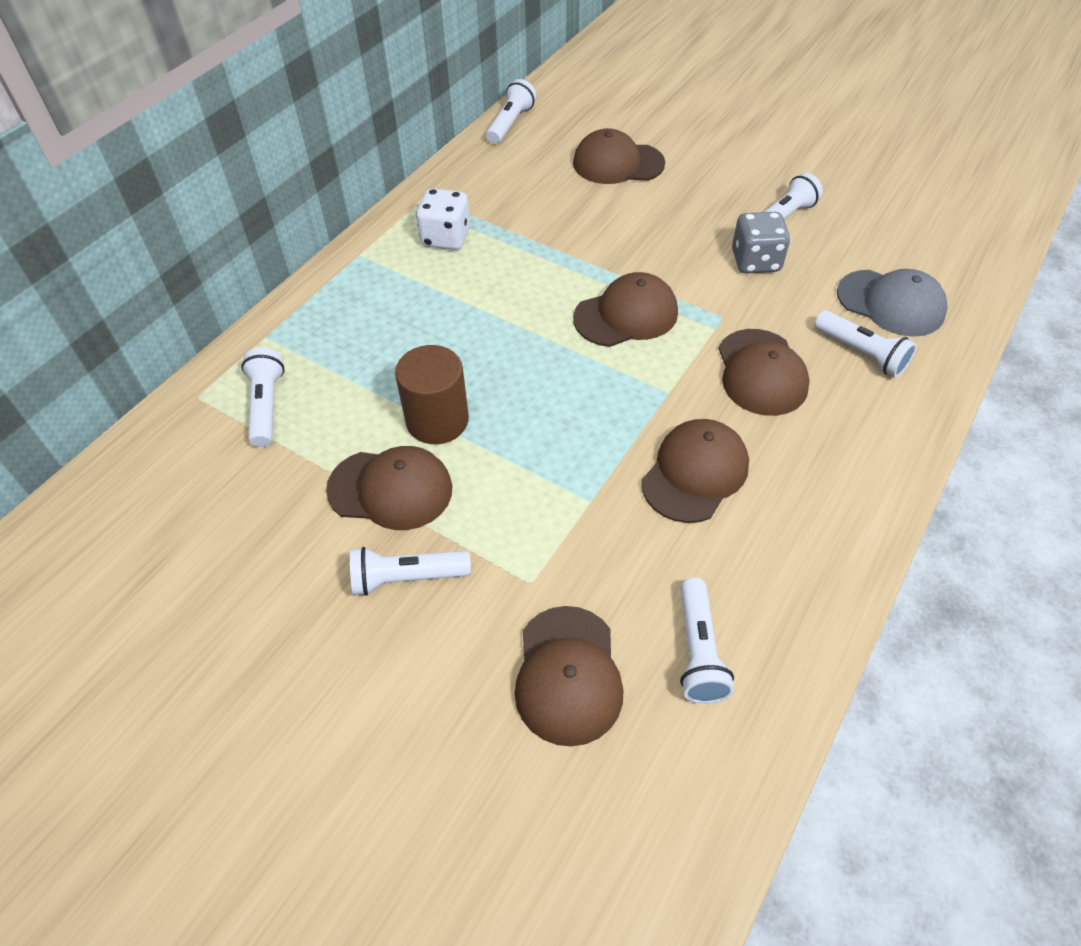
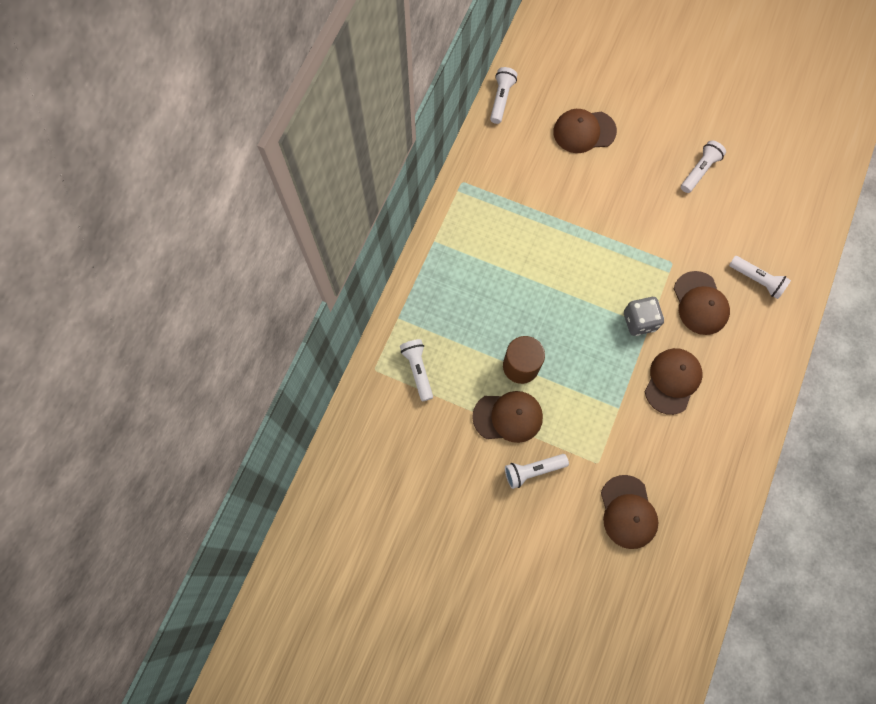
camera: 10 degrees left, 20 degrees up
(446, 238) = (486, 218): white dice -> none
(626, 315) = (614, 269): brown cap -> none
(698, 651) = (689, 488): white flashlight -> none
(755, 261) = (687, 212): grey dice -> grey dice (639, 321)
(891, 303) = (771, 237): grey cap -> none

